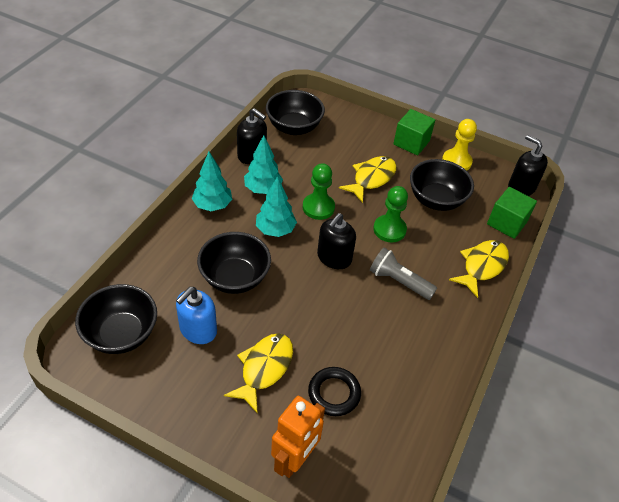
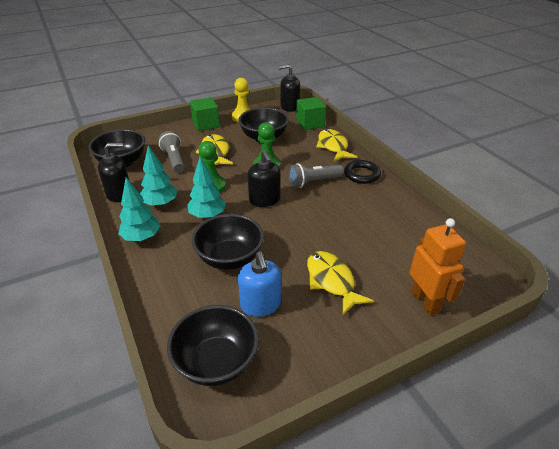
camera: 50 degrees left, 10 degrees down
(331, 157) = (174, 159): none -> grey flashlight
(334, 393) = (381, 254): black ring -> black ring (362, 174)

